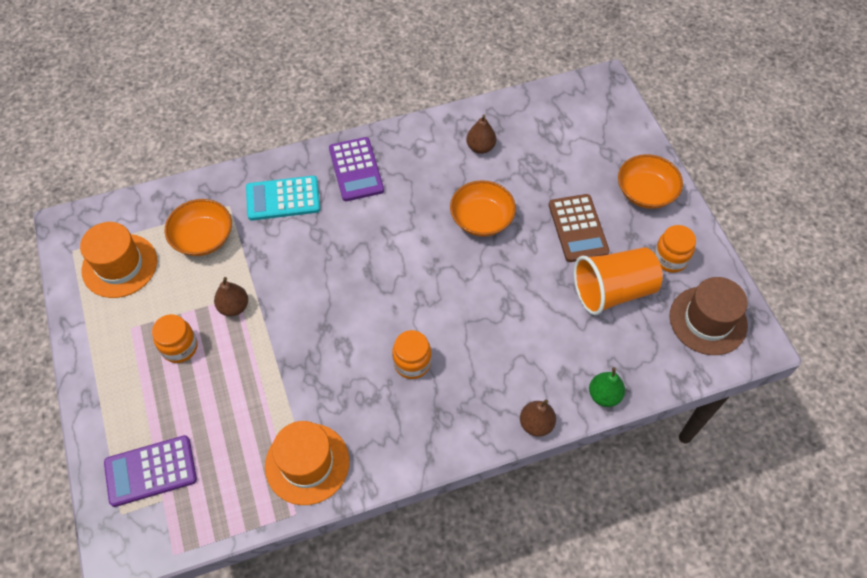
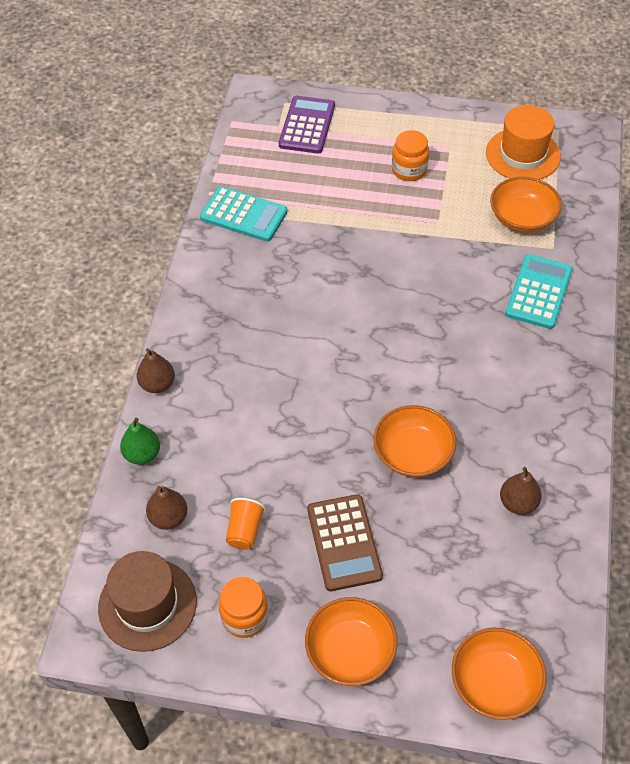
camera: 120 degrees right, 5 degrees down
(234, 307) = (428, 216): brown pear -> brown pear (168, 518)
(307, 463) = (243, 215): orange hat -> turquoise calculator
(356, 169) = (546, 367): purple calculator -> none
(412, 363) = (284, 319): orange jar -> none
(578, 228) = (344, 543): brown calculator -> brown calculator turned 120 degrees counterclockwise
(608, 117) = (495, 682): none -> orange bowl
(613, 291) = (245, 530): orange cup -> orange cup, size x0.48

